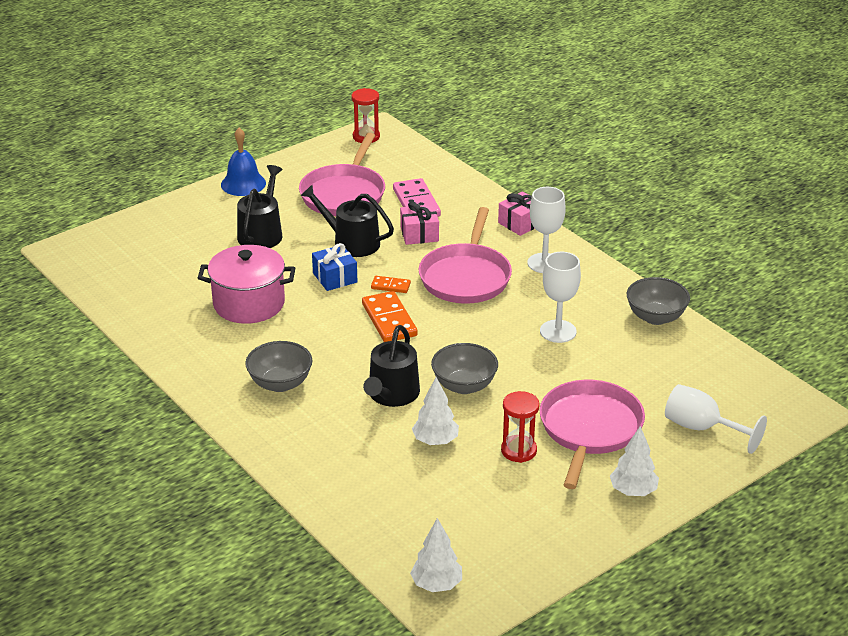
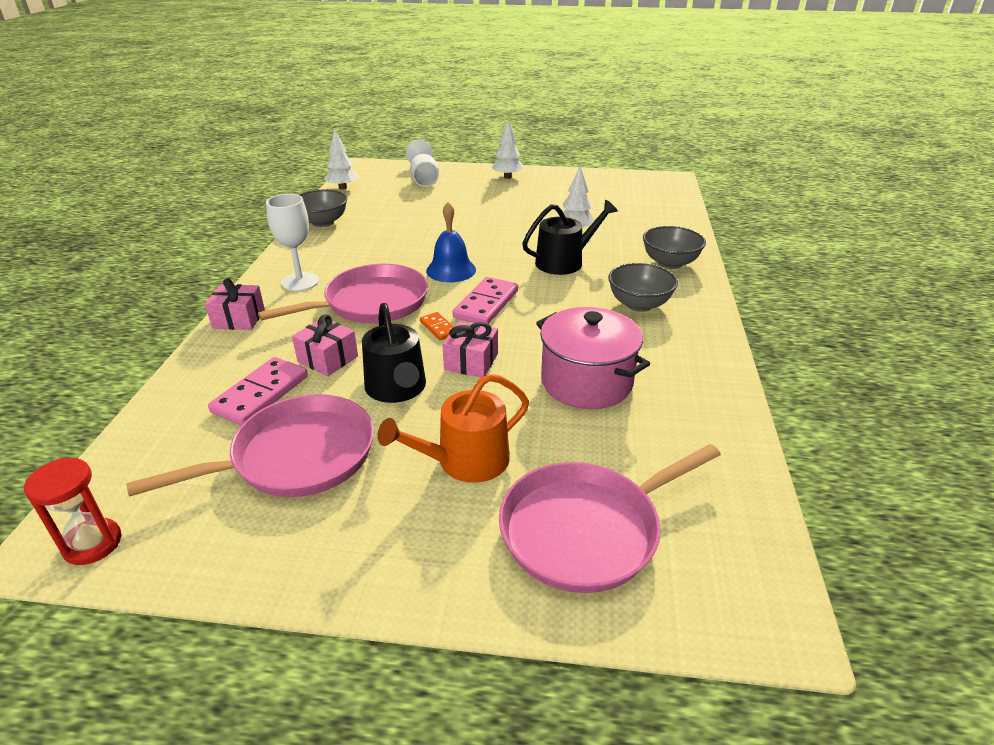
camera: 135 degrees left, 0 degrees up
(243, 184) = (370, 573): blue bell -> blue bell (451, 270)
(262, 233) = (464, 461): black watering can -> orange watering can
(335, 278) = (471, 362): blue gift -> pink gift
(389, 320) = (486, 304): orange domino -> pink domino
(436, 585) = (664, 189): white tree -> white tree (342, 187)
(464, 385) = (508, 245): grey bowl -> grey bowl (670, 263)
(518, 450) = (534, 209): red hourglass -> none
(558, 331) = (392, 242): white goblet -> none
(589, 429) = (478, 200): pink pan -> pink pan (586, 530)

